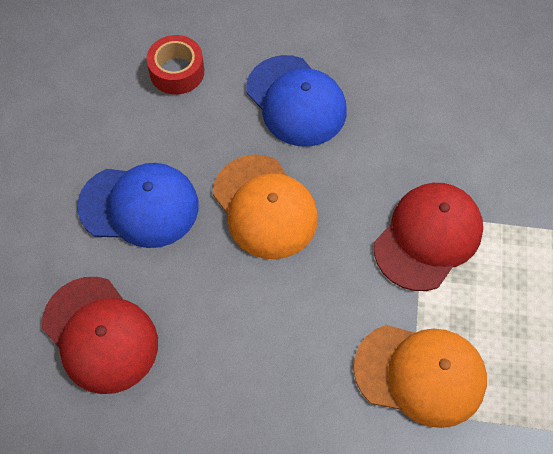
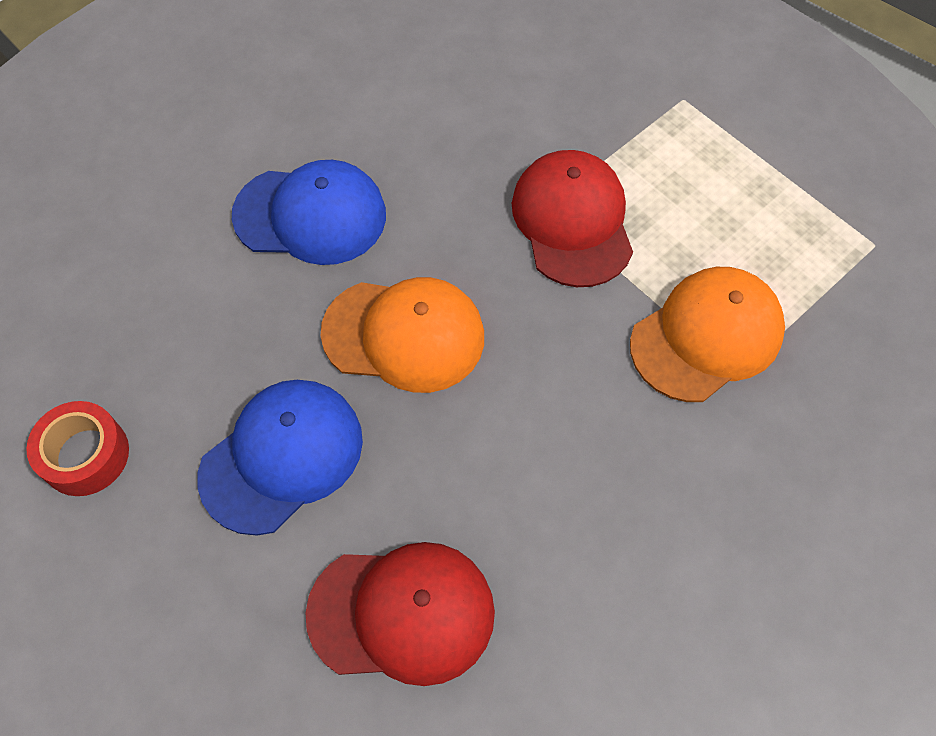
camera: 50 degrees left, 0 degrees up
(177, 72) = (153, 297): red tape -> red tape (85, 455)

